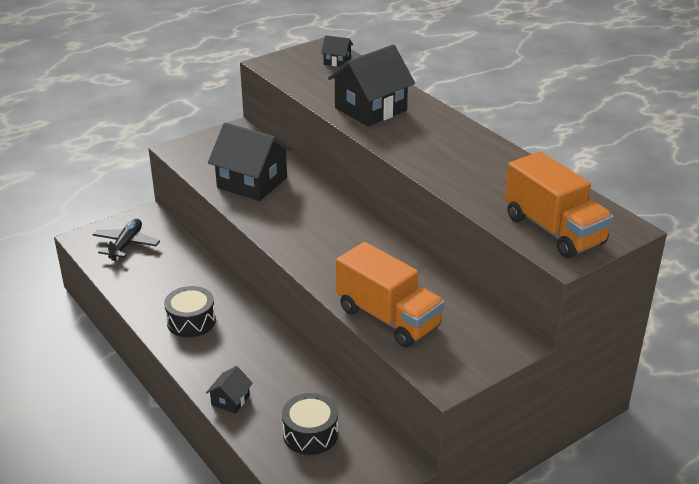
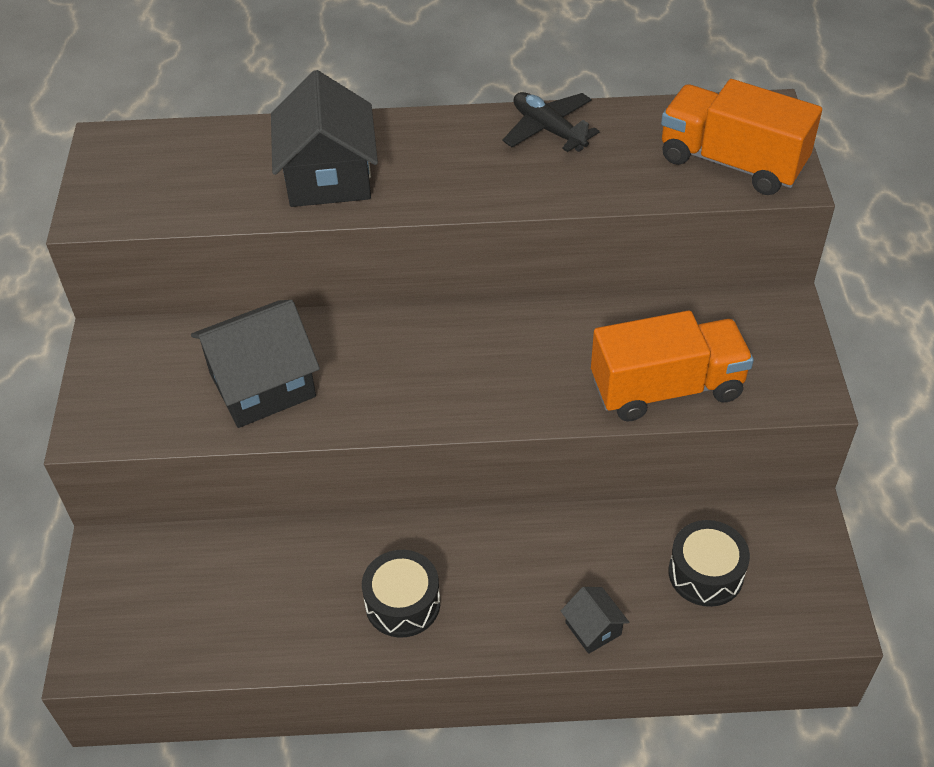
camera: 55 degrees left, 15 degrees up
(126, 244) = (156, 608): black plane -> black plane (548, 130)
(337, 61) = (163, 147): black house -> none
(553, 230) = (732, 162): orange truck -> orange truck turned 150 degrees counterclockwise

